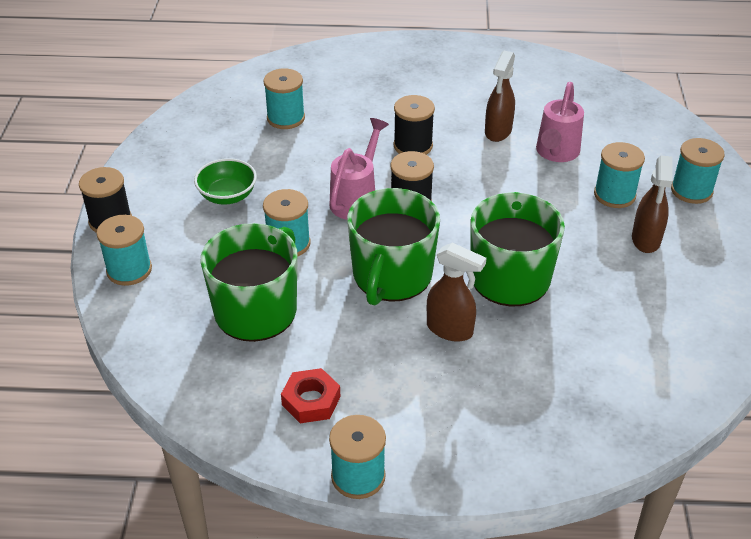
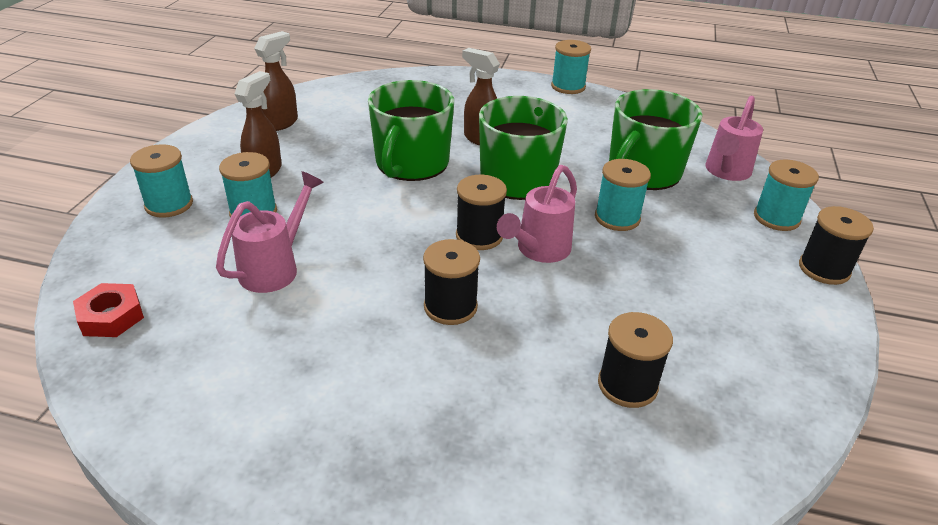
camera: 170 degrees left, 5 degrees down
(161, 326) = (726, 172): none -> pink watering can
(227, 196) = (693, 277): green bowl -> none
(286, 118) = (627, 385): turquoise spool -> black spool
(311, 401) = (597, 118): red nut -> red nut (111, 316)
(498, 132) = (326, 309): brown spray bottle -> brown spray bottle (281, 123)

